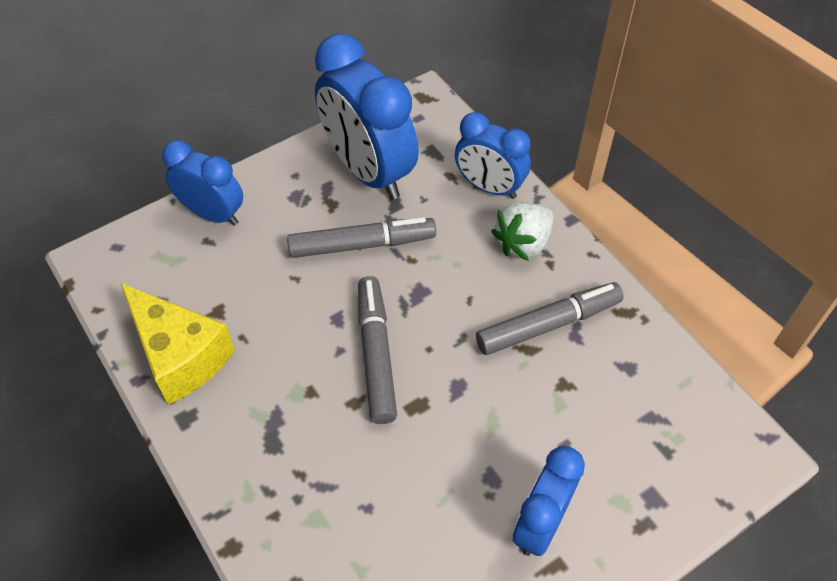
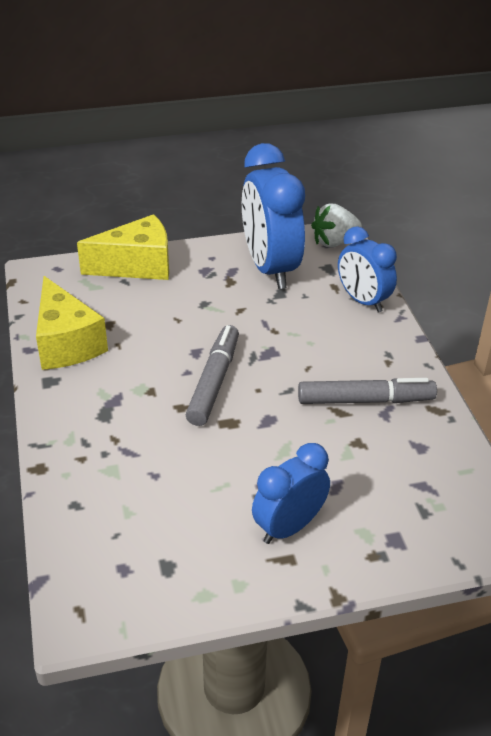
camera: 20 degrees right, 15 degrees down
(213, 214) = (137, 266): blue clock -> yellow cheese
(362, 245) = (240, 312): grey marker -> none
(523, 243) = (372, 343): white strawberry -> white strawberry (334, 242)

